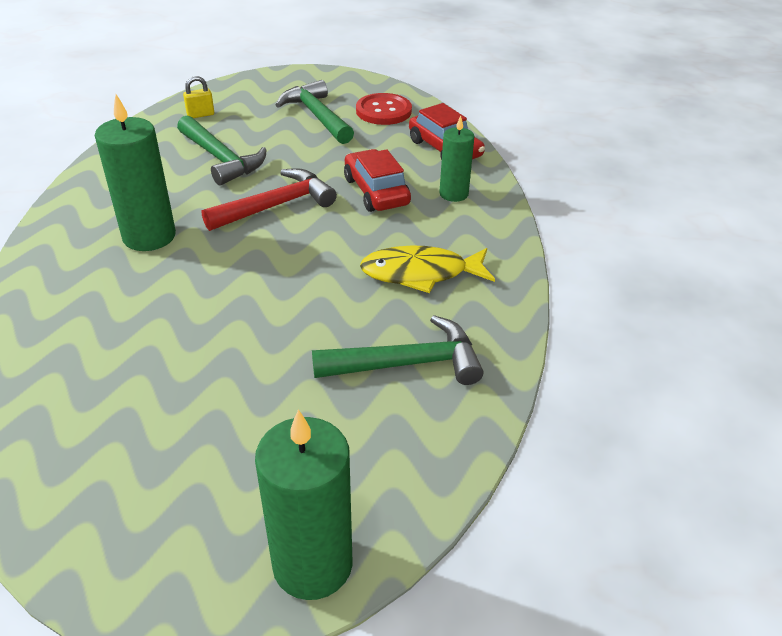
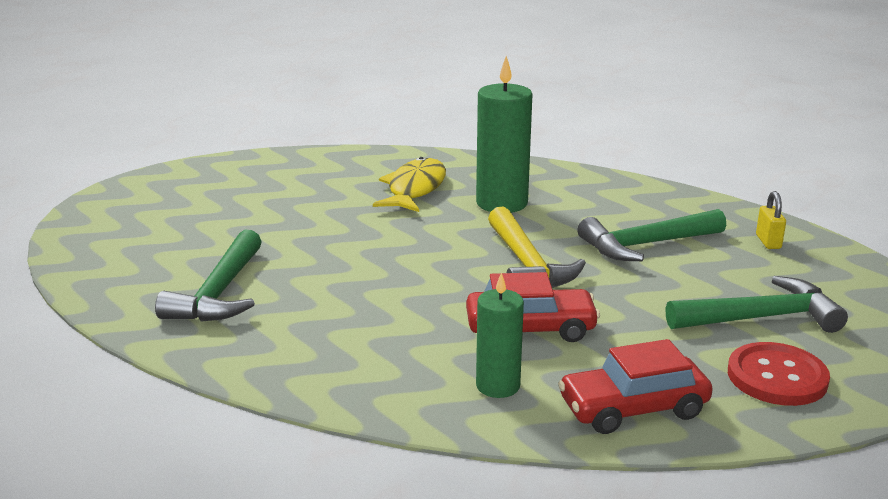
camera: 110 degrees right, 15 degrees down
(276, 205) = (527, 264): red hammer -> yellow hammer
(312, 564) = (83, 230): green candle -> none
(420, 273) = (344, 326): yellow fish -> yellow fish (415, 189)

